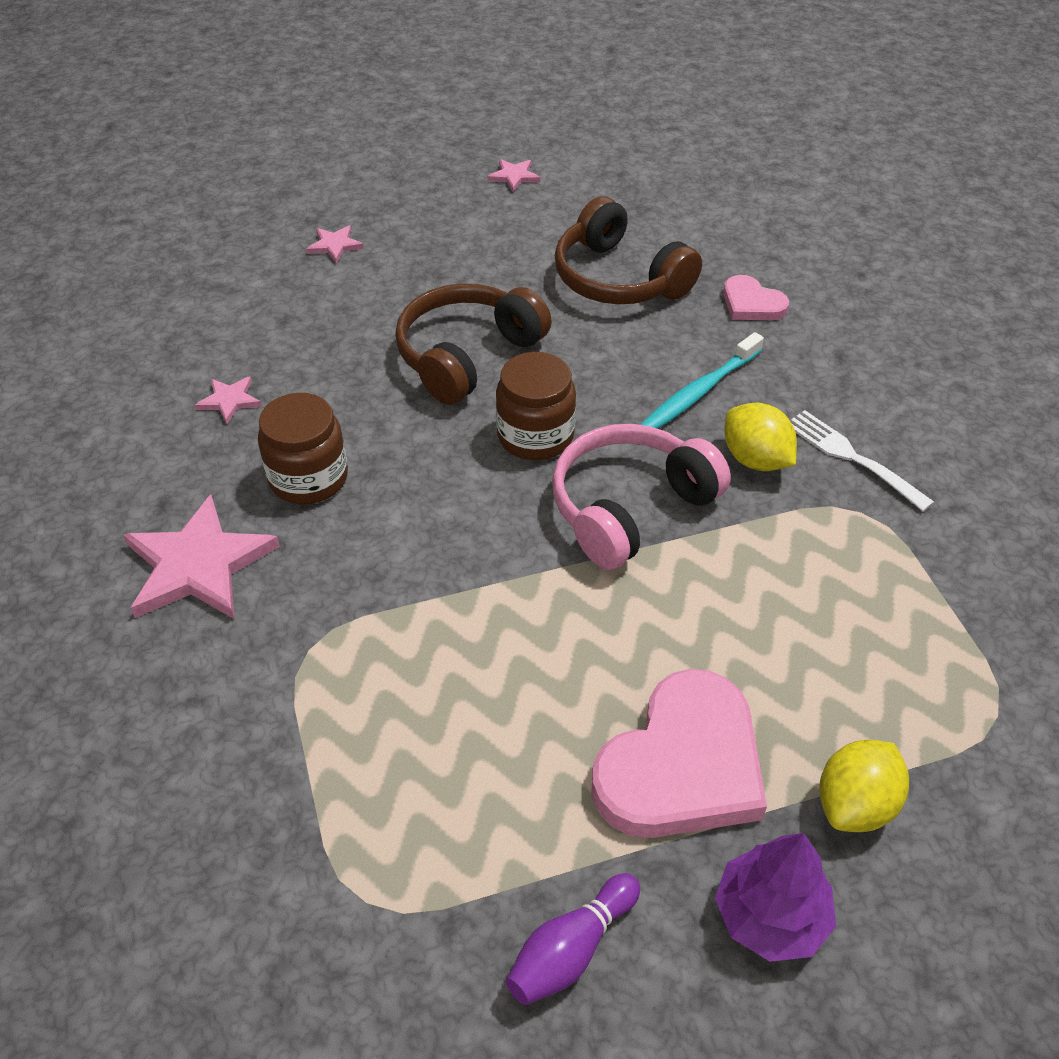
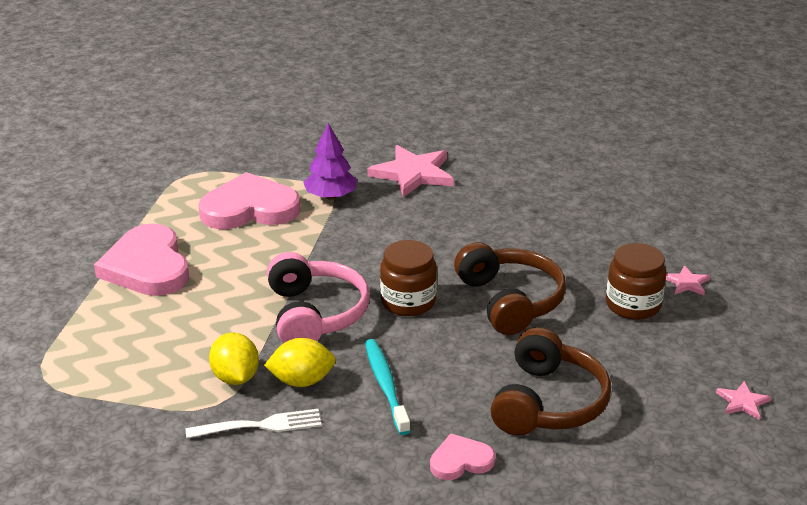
camera: 120 degrees right, 15 degrees down
(229, 400) = (538, 207): pink star -> none
(308, 478) = (446, 217): brown jar -> brown jar (633, 305)
(428, 725) = (249, 208): none -> pink heart
(571, 949) = (111, 210): purple bowling pin -> none
(619, 278) = (548, 402): brown headphones -> brown headphones turned 120 degrees clockwise
(770, 915) = (58, 261): purple tree -> purple tree (331, 196)
(855, 804) = (67, 306): yellow lemon -> yellow lemon (235, 377)

